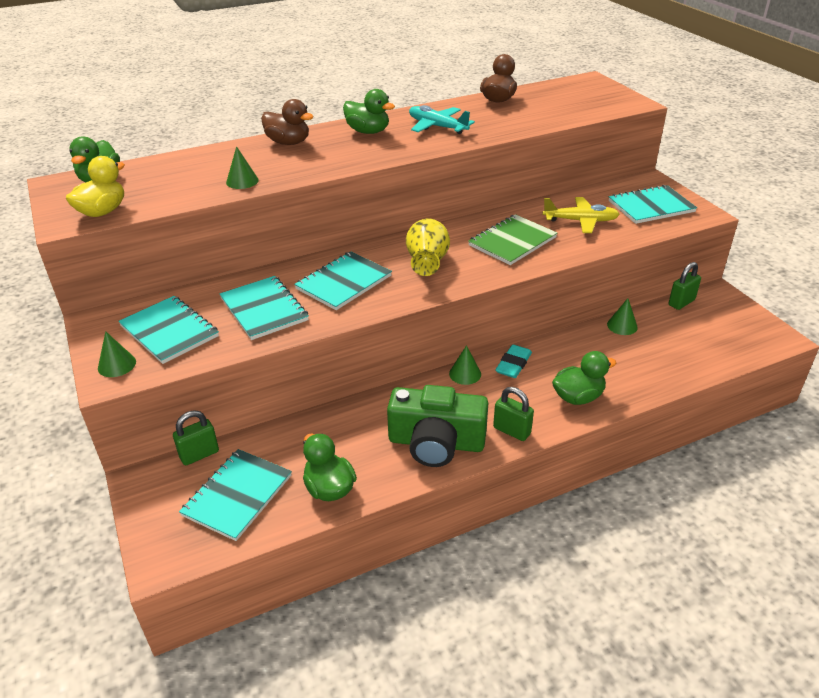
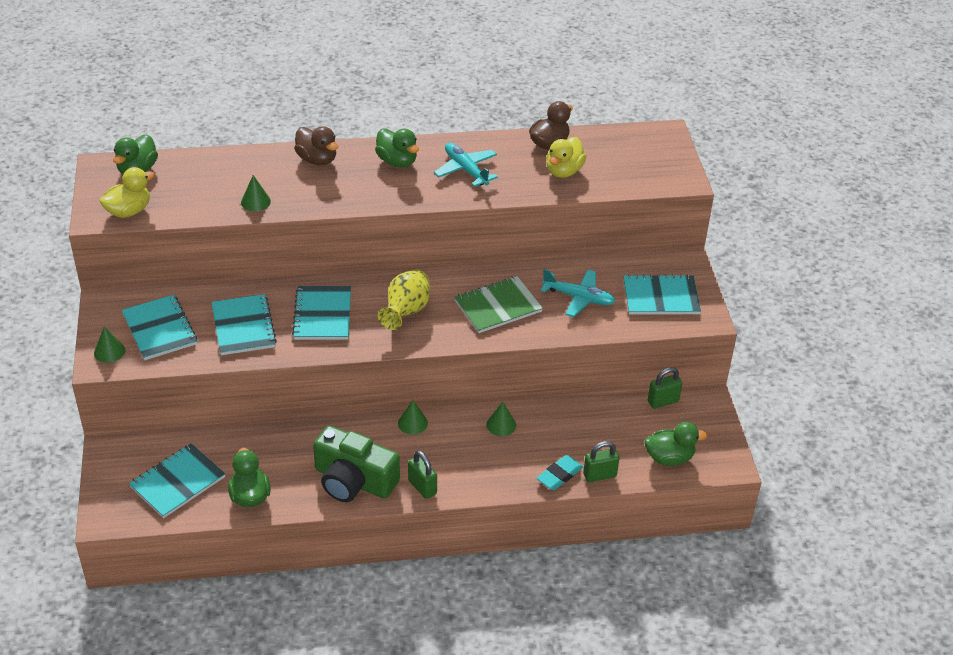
camera: 15 degrees right, 5 degrees up
(199, 454) = (160, 439): green padlock -> green padlock (599, 475)
(343, 282) = (322, 315): turquoise notebook -> turquoise notebook turned 60 degrees counterclockwise
(513, 364) = (461, 425): turquoise eraser -> turquoise eraser (559, 475)
(526, 114) = (564, 171): none -> yellow duck
(578, 397) = (498, 472): green duck -> green duck (669, 458)
(581, 221) = (579, 298): yellow plane -> turquoise plane
(622, 326) = (587, 411): green cone -> green cone (501, 425)

